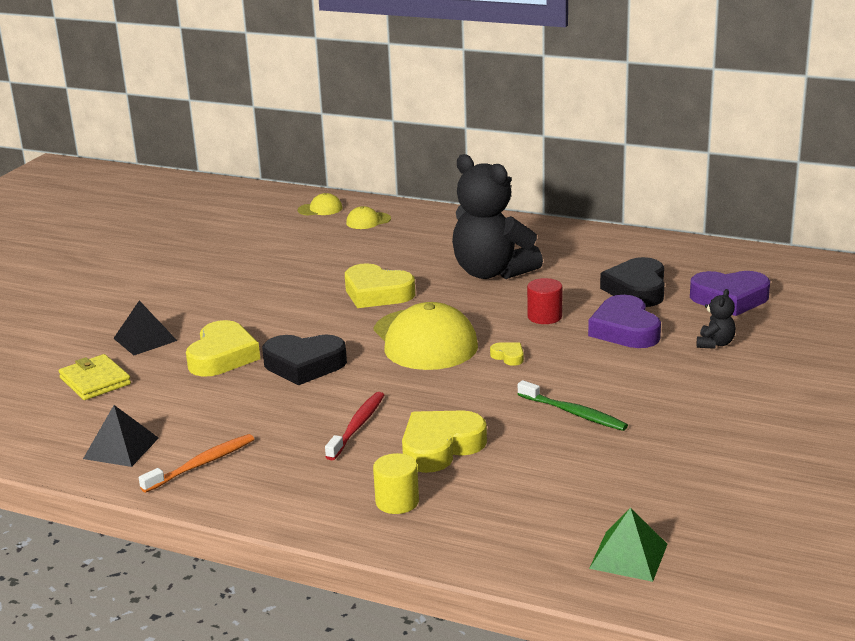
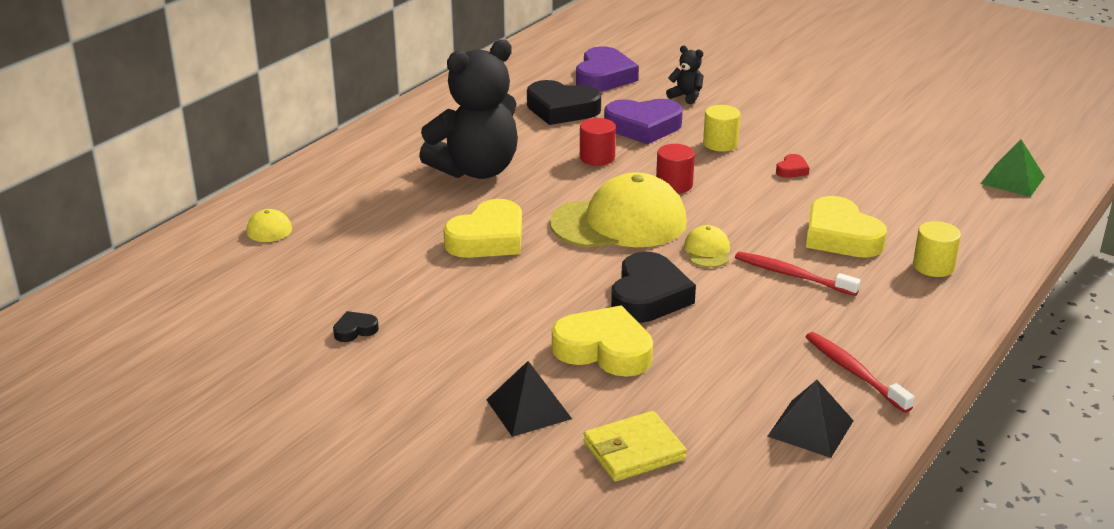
camera: 80 degrees left, 5 degrees up
(201, 464) = (854, 372): orange toothbrush -> red toothbrush
(236, 271) = (355, 330): none -> black heart
(320, 209) = (196, 256): yellow cap -> yellow cap (707, 251)
(508, 356) = (674, 185): yellow heart -> red cylinder
(574, 413) = (792, 170): green toothbrush -> red heart
(612, 371) = (720, 144): none -> yellow cylinder

